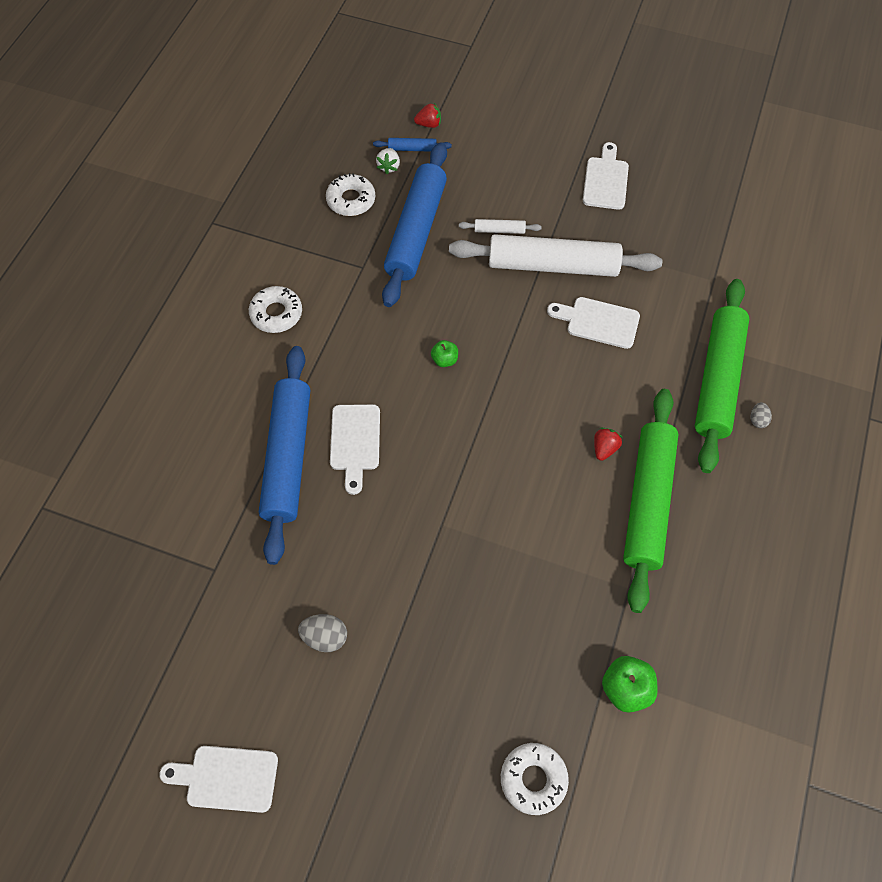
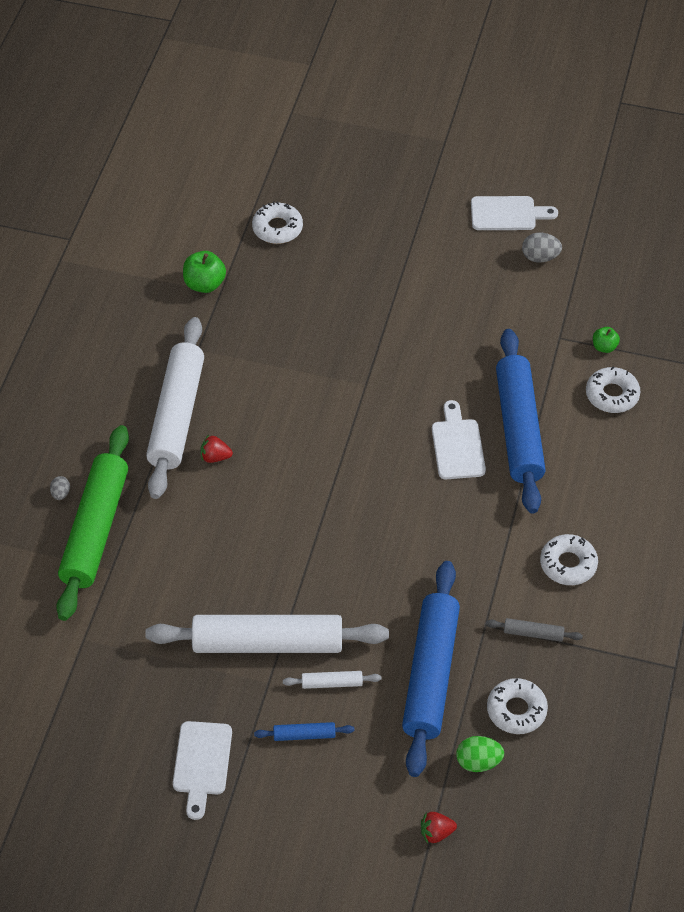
camera: 175 degrees right, 10 degrees down
(179, 489) = (612, 395): none -> white donut
(323, 257) = (533, 633): none -> grey rolling pin
(325, 637) = (452, 299): grey egg -> grey egg (540, 257)
(389, 167) = (478, 762): white strawberry -> green egg
(412, 149) = (452, 792): blue rolling pin -> blue rolling pin (304, 735)
(444, 360) = (379, 529): green apple -> green apple (604, 347)
(598, 322) = (217, 581): white cutting board -> none
(604, 448) = (215, 457): red strawberry -> red strawberry turned 75 degrees clockwise
(647, 501) = (176, 415): green rolling pin -> white rolling pin

